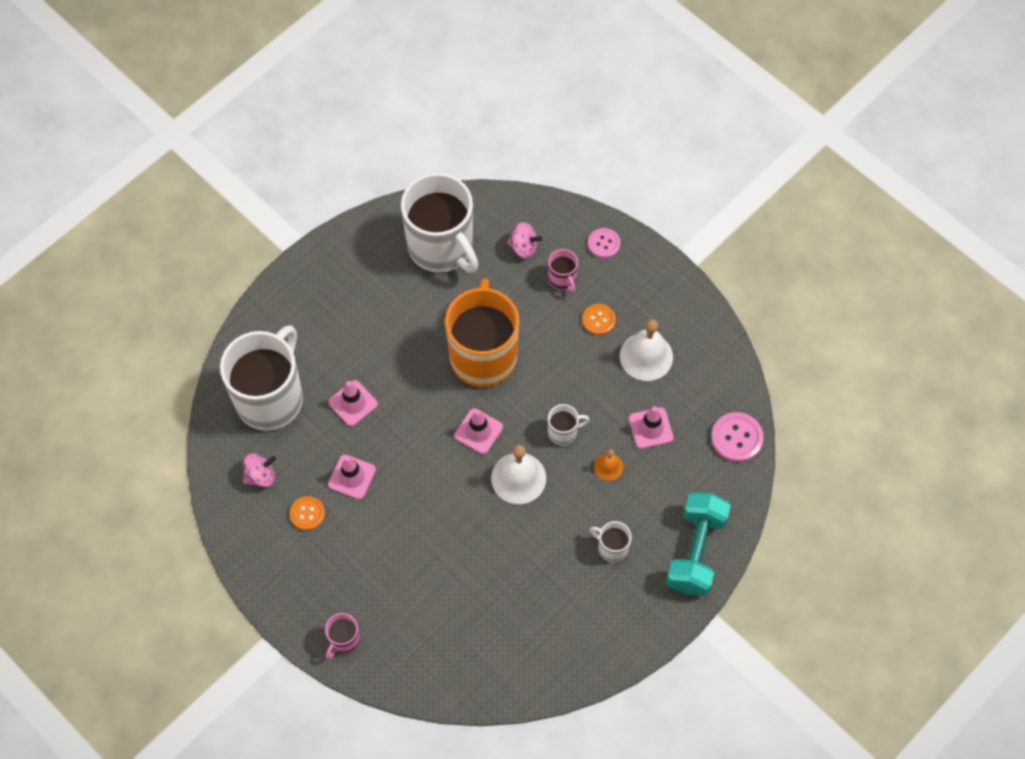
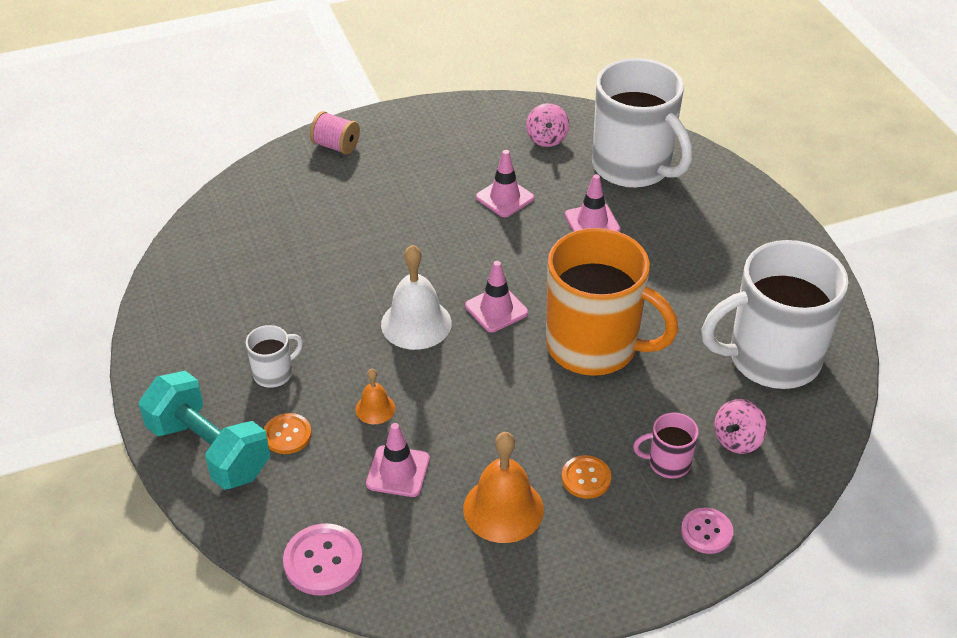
camera: 115 degrees right, 20 degrees down
(307, 513) = (484, 157): orange button -> orange button (287, 435)
(344, 640) = (336, 146): pink mug -> pink spool
(563, 432) = (447, 383): white mug -> none
(646, 356) = (503, 509): white bell -> orange bell

